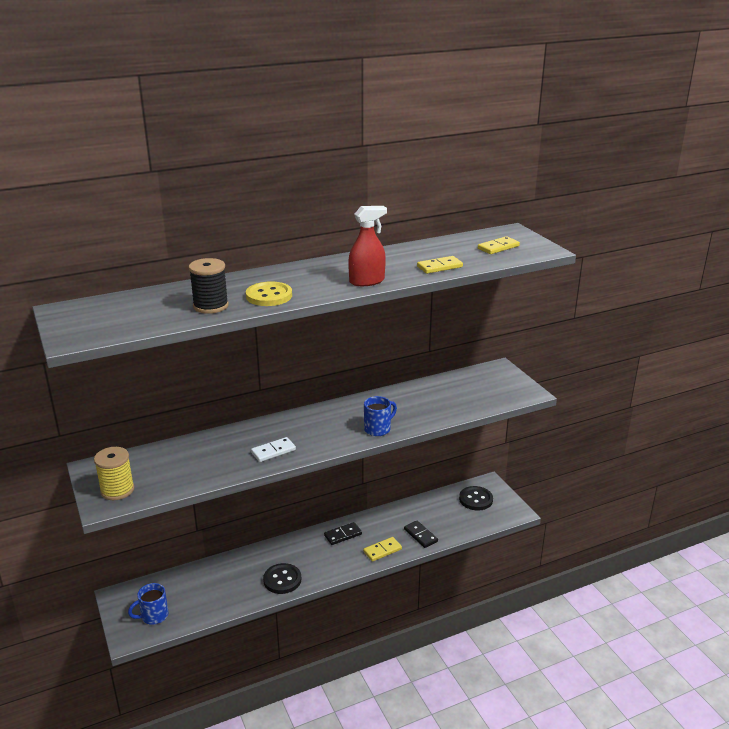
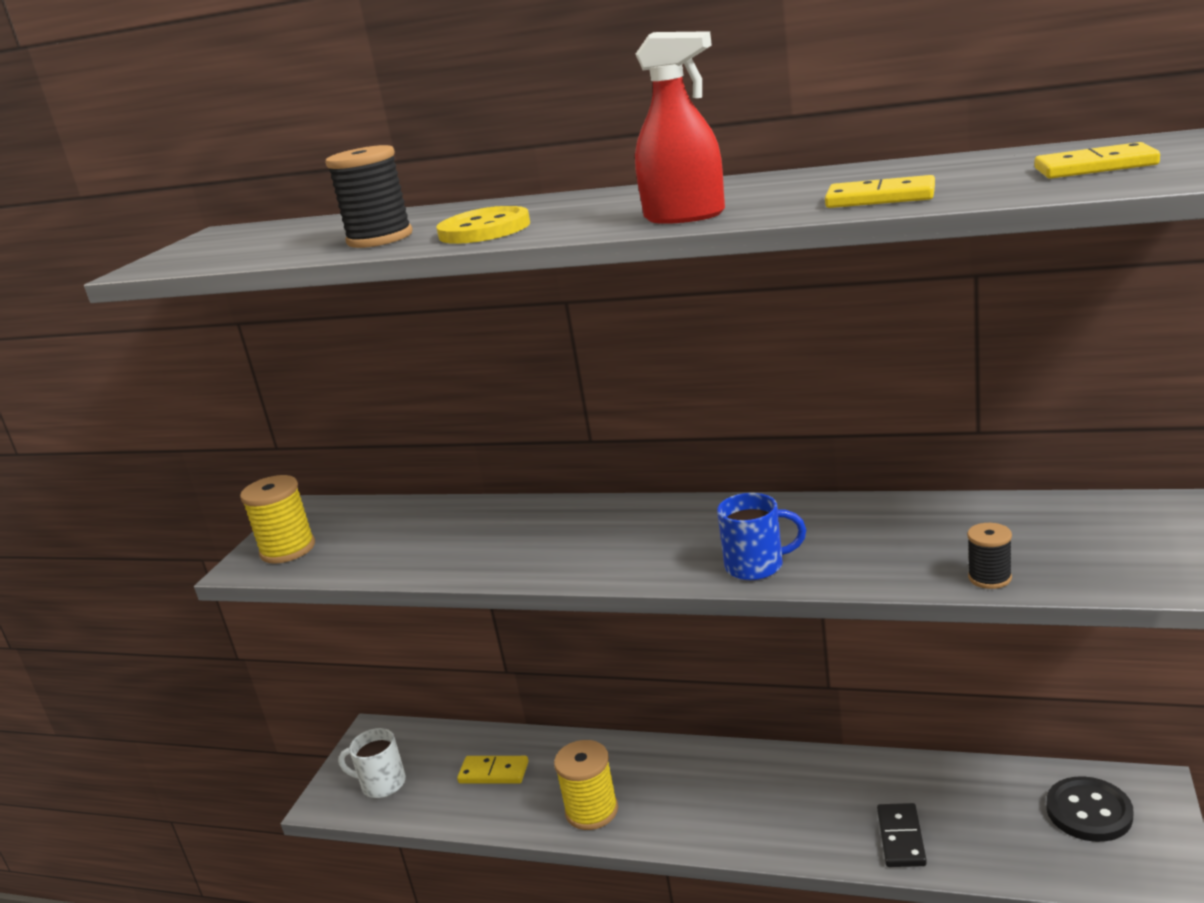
camera: 45 degrees right, 5 degrees down
(153, 616) = (382, 784): blue mug -> white mug
(273, 451) = (542, 554): white domino -> none
(282, 580) = (592, 811): black button -> yellow spool
(343, 535) = (757, 775): black domino -> none
(382, 550) = (801, 835): yellow domino -> yellow domino (493, 773)
(468, 409) = (989, 578): none -> black spool

